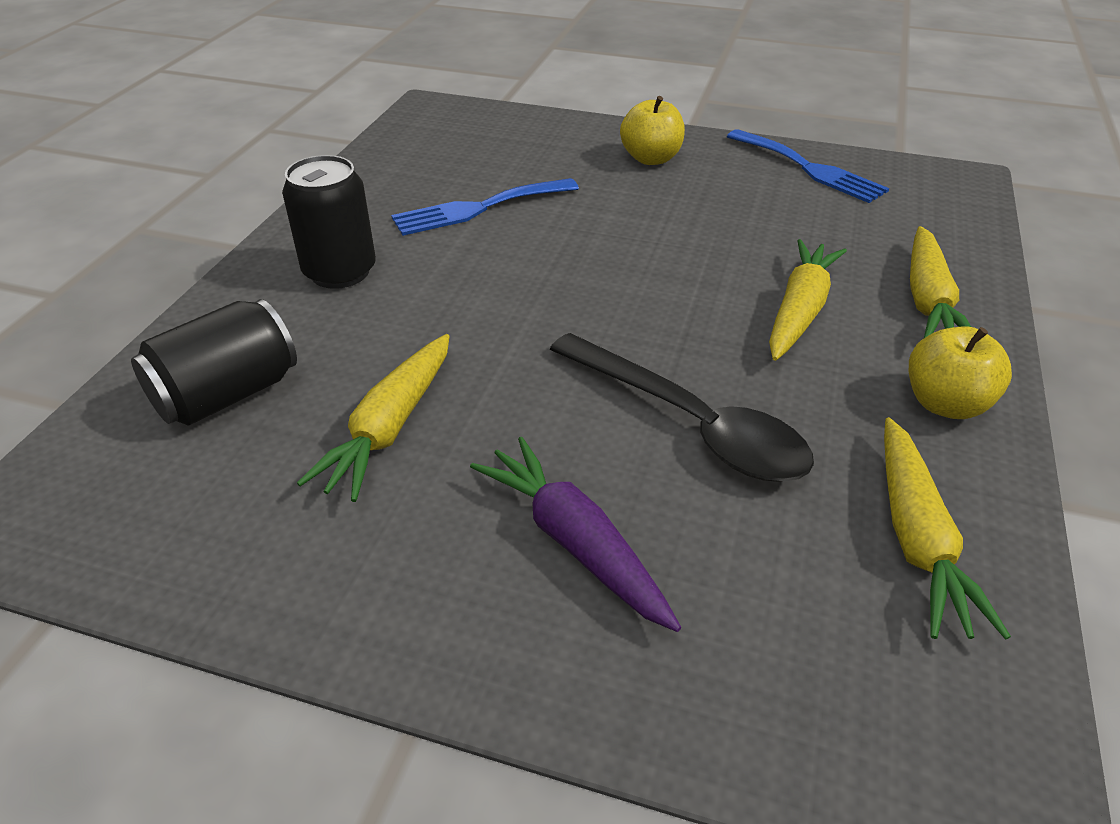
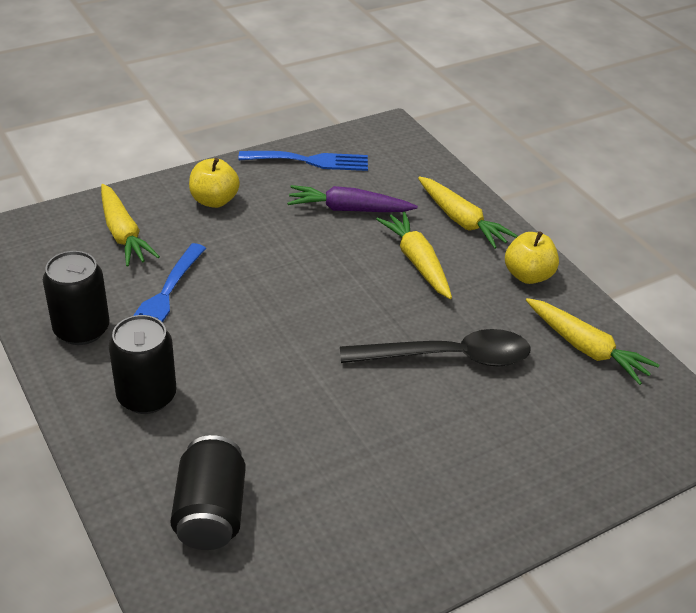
camera: 50 degrees left, 0 degrees up
(377, 197) = (82, 329): none -> black can
(390, 427) = (324, 461): yellow carrot -> yellow carrot (123, 234)
(575, 542) = (479, 448): purple carrot -> purple carrot (348, 209)

